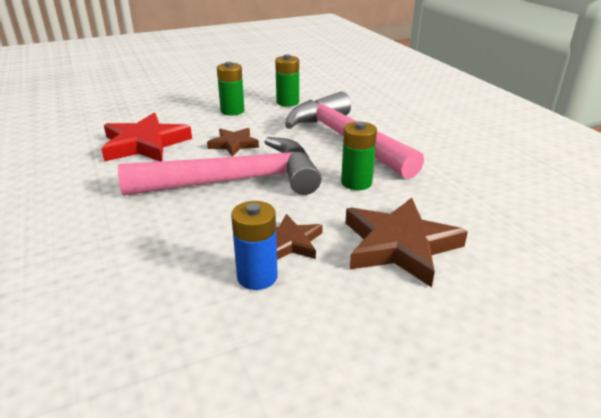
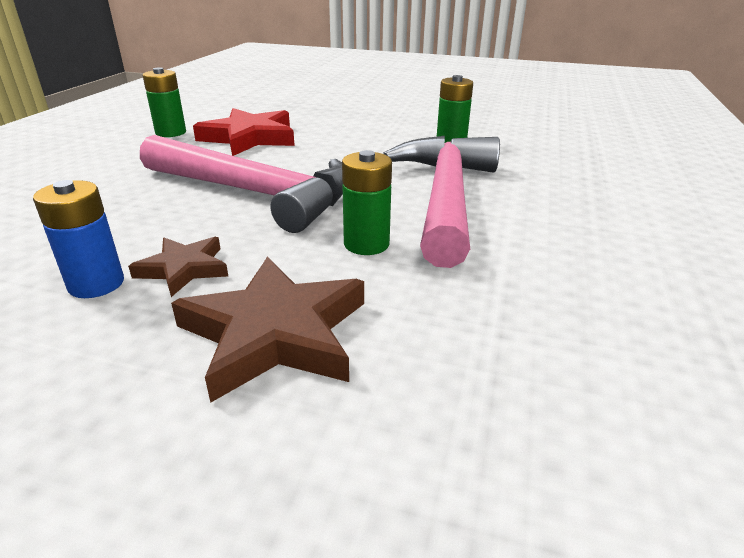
camera: 40 degrees right, 0 degrees up
(232, 111) = (377, 134): green battery -> green battery (171, 132)
(233, 144) = (319, 162): brown star -> none

